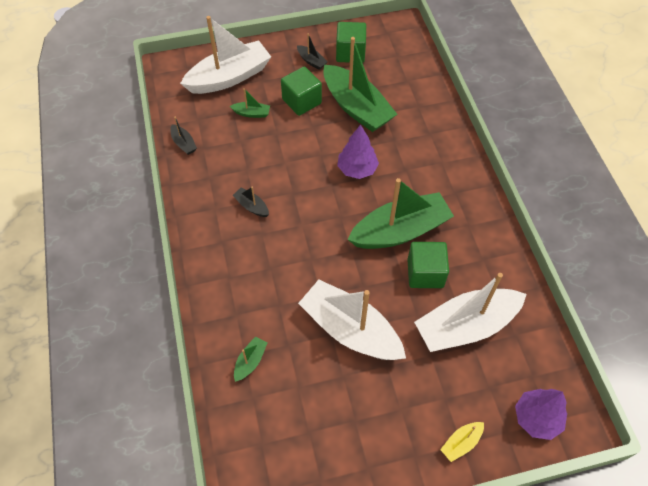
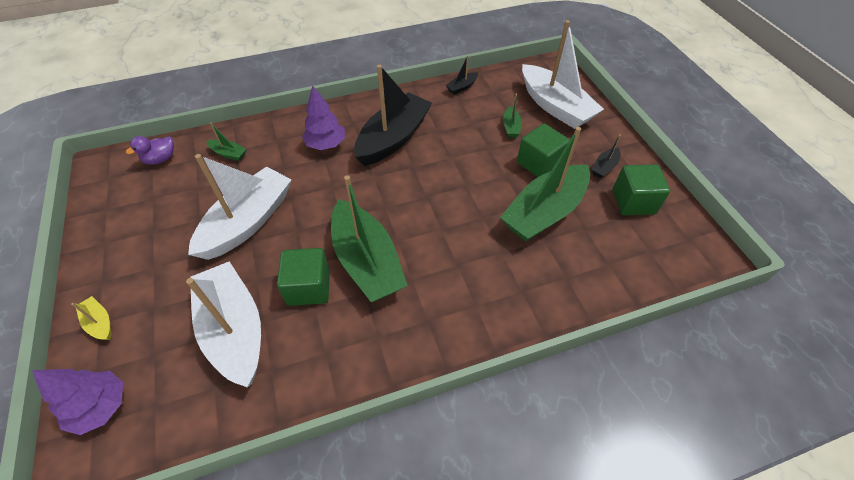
camera: 85 degrees right, 5 degrees down
(248, 437) = (160, 159): none -> purple duck
(251, 206) = (393, 138): black boat -> black boat, size x2.40
(357, 169) = (451, 217): purple tree -> purple tree (326, 144)

